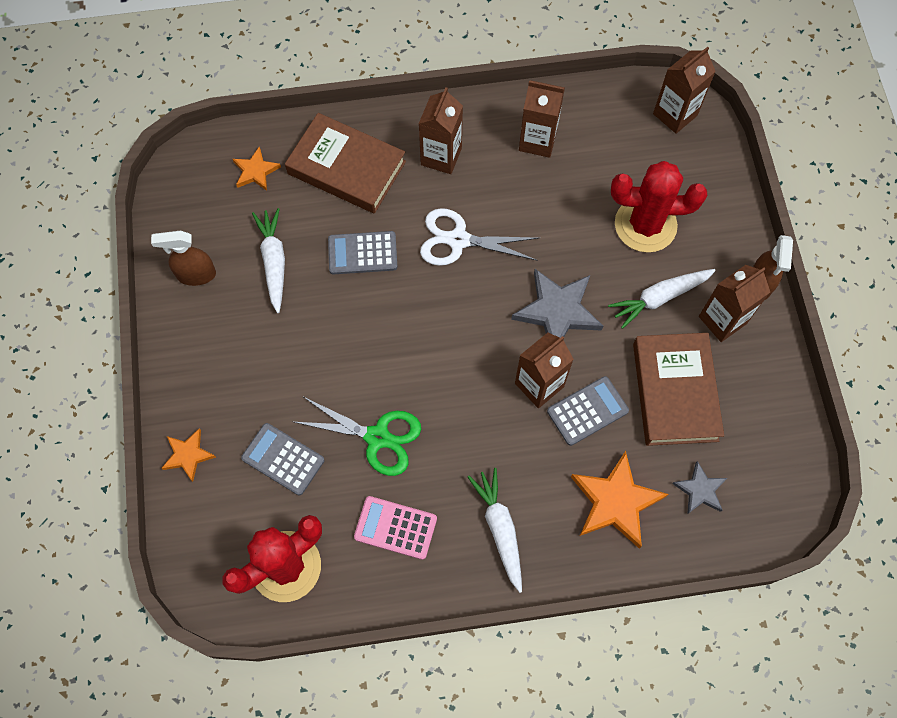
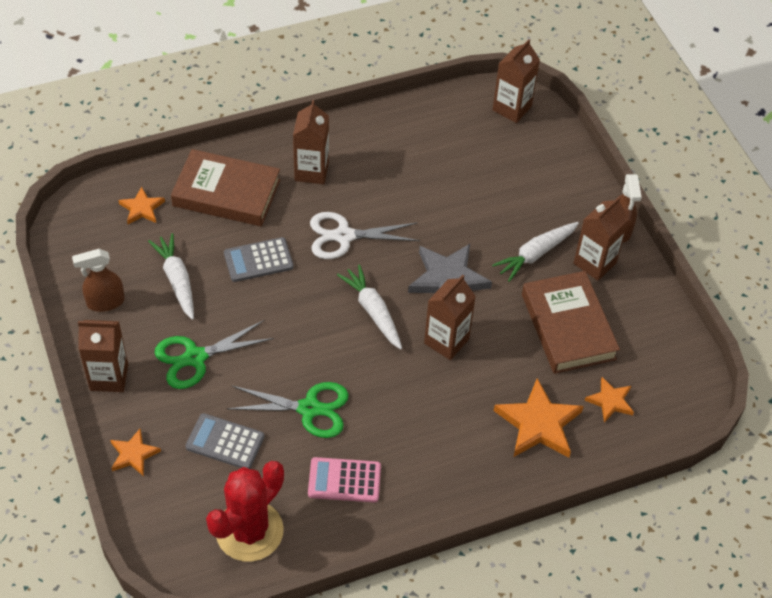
camera: 15 degrees left, 15 degrees down
(273, 356) = (195, 358): none -> green scissors
(500, 529) = (440, 464): white carrot -> white carrot (373, 311)
(537, 141) = (395, 146): brown carton -> brown carton (109, 377)
(587, 411) = (495, 355): grey calculator -> none
(645, 225) = (508, 199): red cactus -> none
(700, 490) = (610, 401): grey star -> orange star

